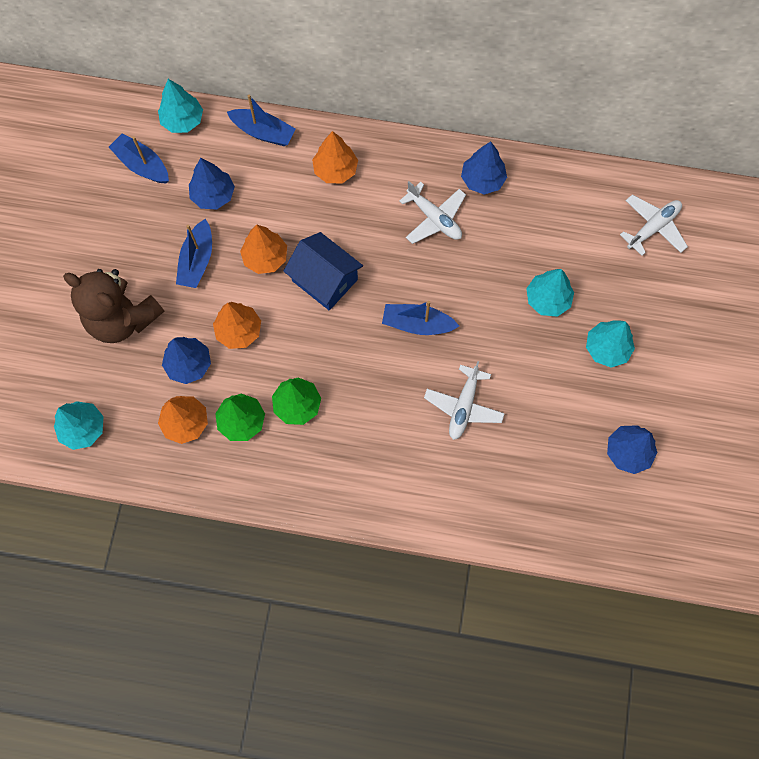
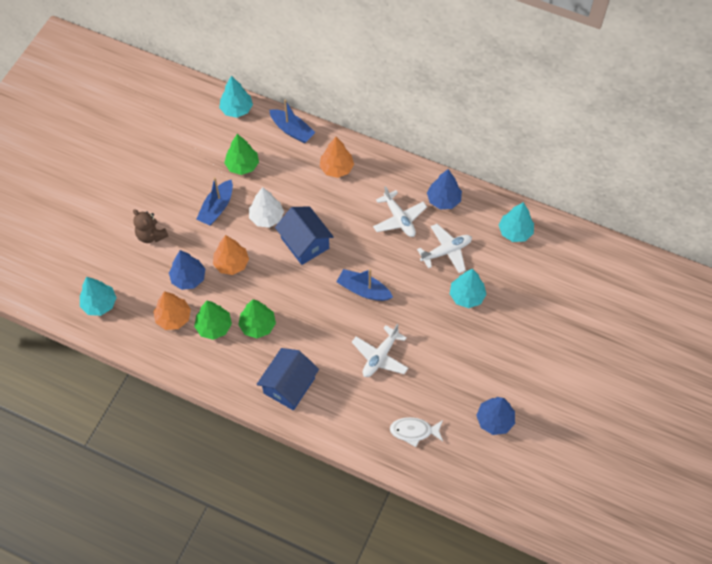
camera: 15 degrees right, 10 degrees down
(122, 319) = (151, 235): brown teddy bear -> brown teddy bear, size x0.55
(142, 165) = (198, 133): blue boat -> none
(213, 195) = (242, 165): blue tree -> green tree
(265, 258) = (266, 217): orange tree -> white tree
(361, 474) = (289, 385): none -> blue house
(533, 493) = (414, 431): none -> white fish
(606, 348) = (501, 342): turquoise tree -> turquoise tree (515, 232)
(653, 228) = (563, 264): white plane -> white plane (446, 251)

